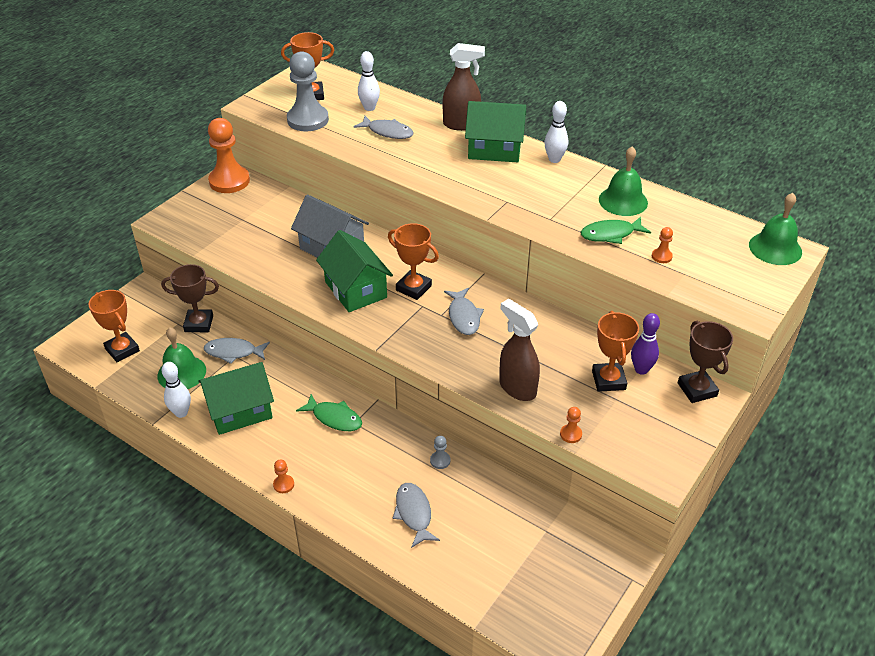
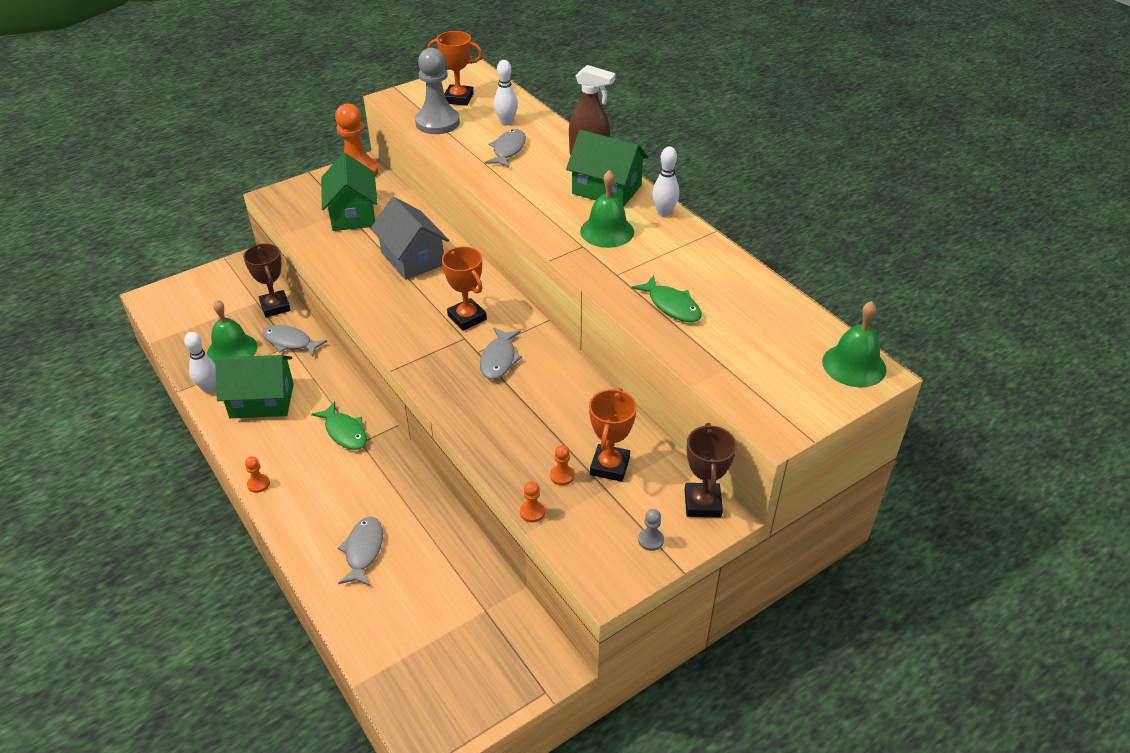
camera: 20 degrees right, 0 degrees up
(122, 350) = (193, 314): orange trophy -> none
(199, 324) = (275, 307): brown trophy -> brown trophy turned 45 degrees clockwise
(356, 290) = (409, 305): green house -> green house (353, 214)
(388, 132) = (508, 150): grey fish -> grey fish turned 120 degrees counterclockwise
(440, 461) = (421, 504): grey pawn -> grey pawn (650, 540)
(517, 388) = (507, 447): brown spray bottle -> none
(610, 234) = (671, 306): green fish -> green fish turned 135 degrees counterclockwise
(623, 201) = (710, 273): green bell -> green bell (607, 231)
(641, 369) = (653, 464): purple bowling pin -> none
(661, 256) = (713, 343): orange pawn -> orange pawn (562, 476)

